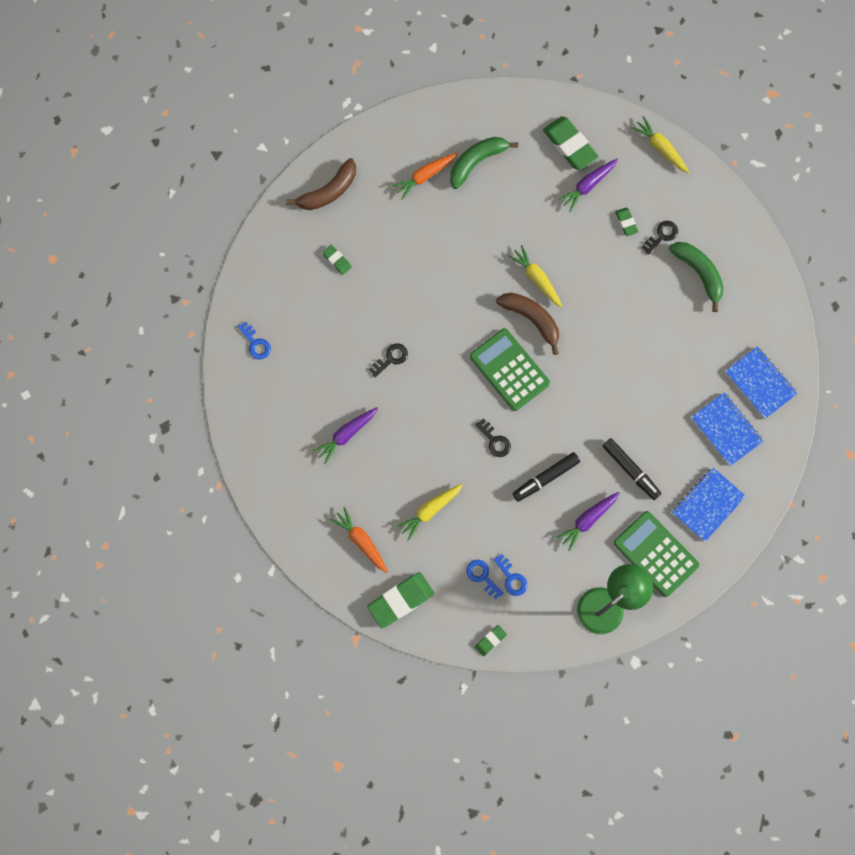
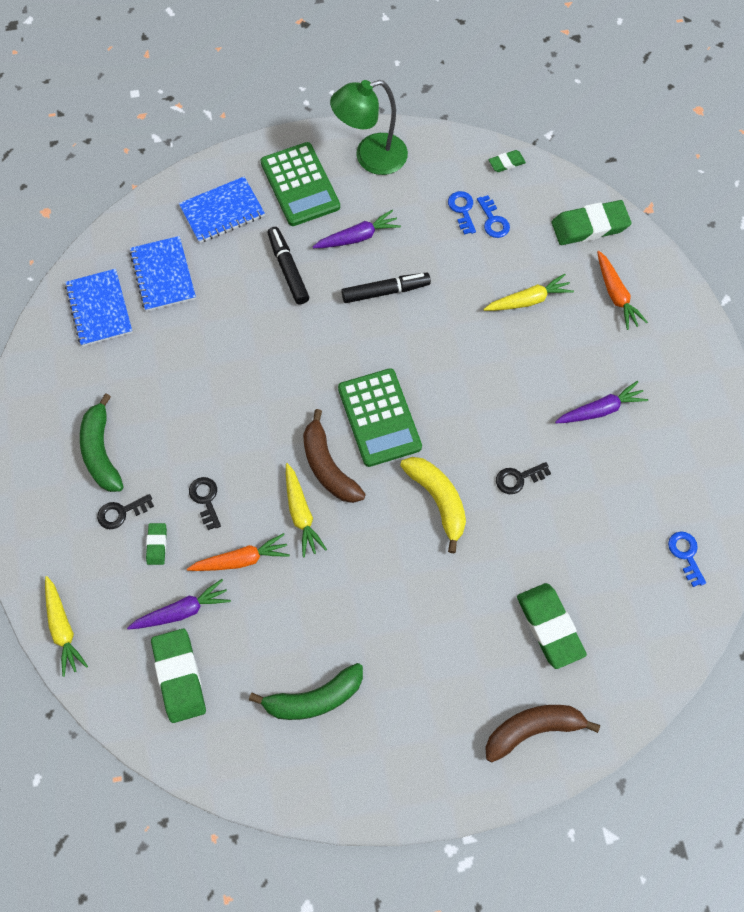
camera: 160 degrees left, 10 degrees down
(337, 260) = (549, 627): green eraser -> green eraser, size x1.99
(425, 176) = (392, 703): orange carrot -> orange carrot (241, 560)
(443, 322) = (438, 500): none -> yellow banana
(494, 441) = (427, 347): black key -> black key (205, 499)

